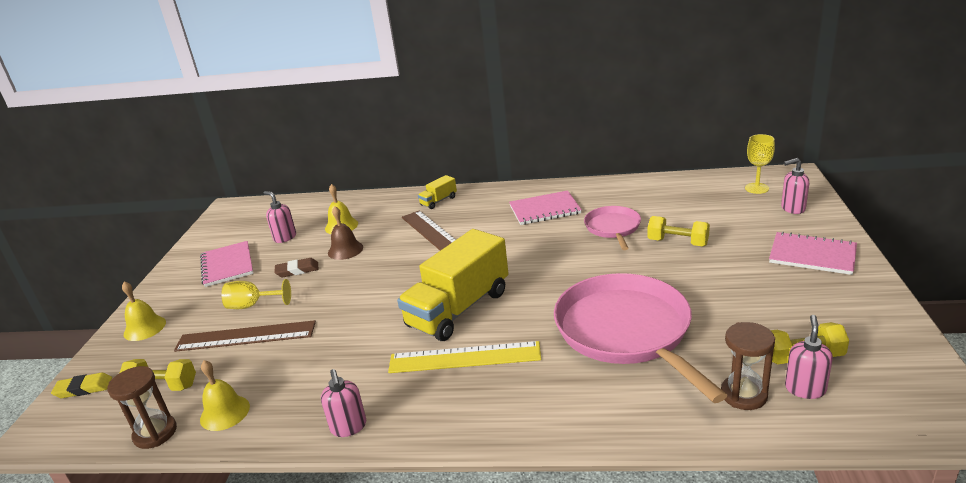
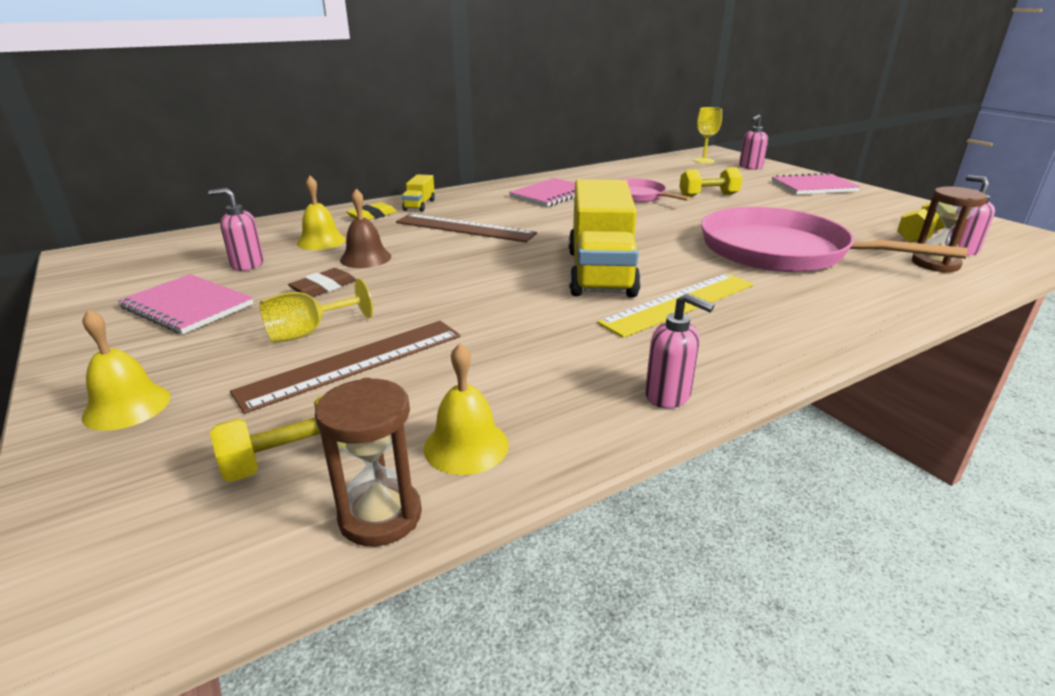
camera: 40 degrees left, 0 degrees up
(83, 388) = (102, 522): yellow eraser -> yellow eraser (372, 216)

